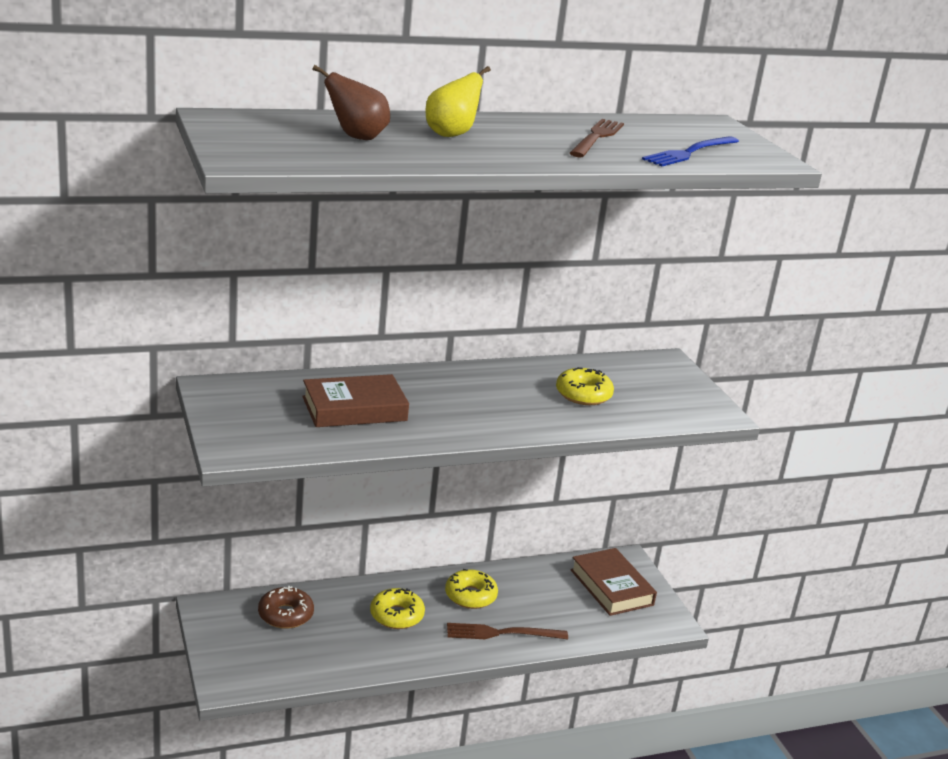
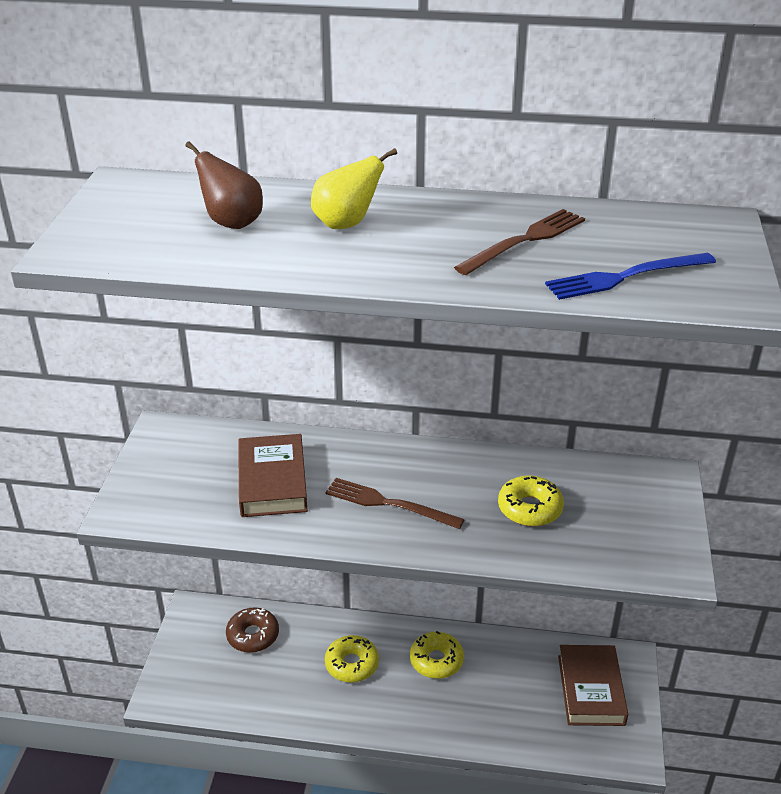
camera: 30 degrees right, 10 degrees up
(354, 409) = (272, 482): brown book -> brown book turned 75 degrees clockwise
(502, 633) = (441, 714): brown fork -> brown fork (389, 504)

